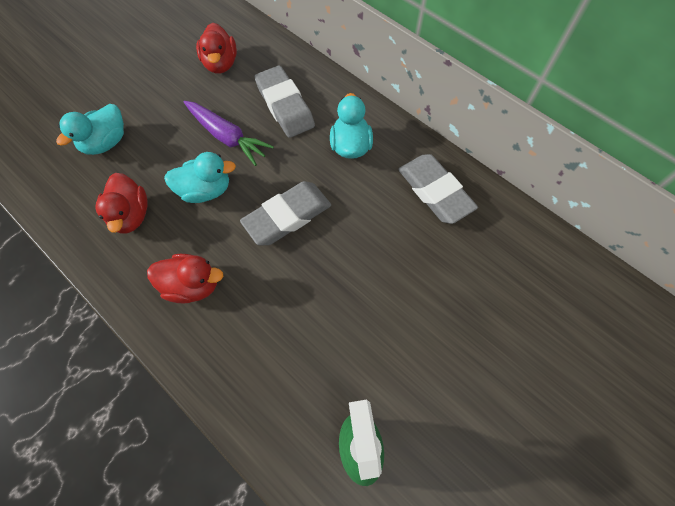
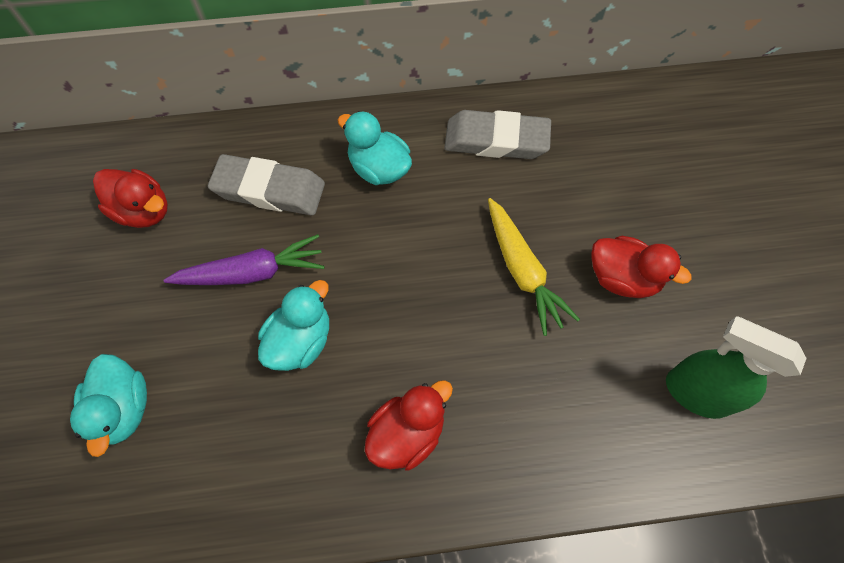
camera: 50 degrees left, 0 degrees up
(131, 215) = (257, 443): red duck -> red duck (622, 278)
(287, 216) = (408, 283): grey eraser -> none
(353, 273) = (522, 270): none -> yellow carrot

